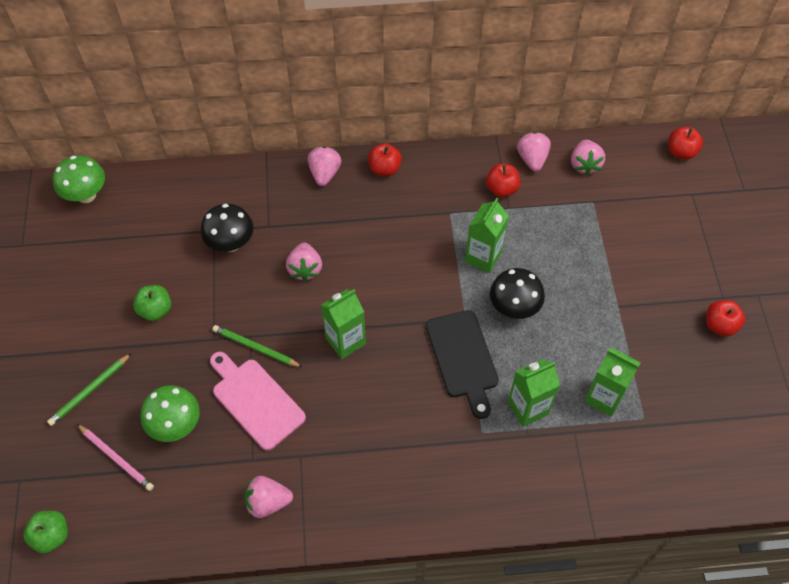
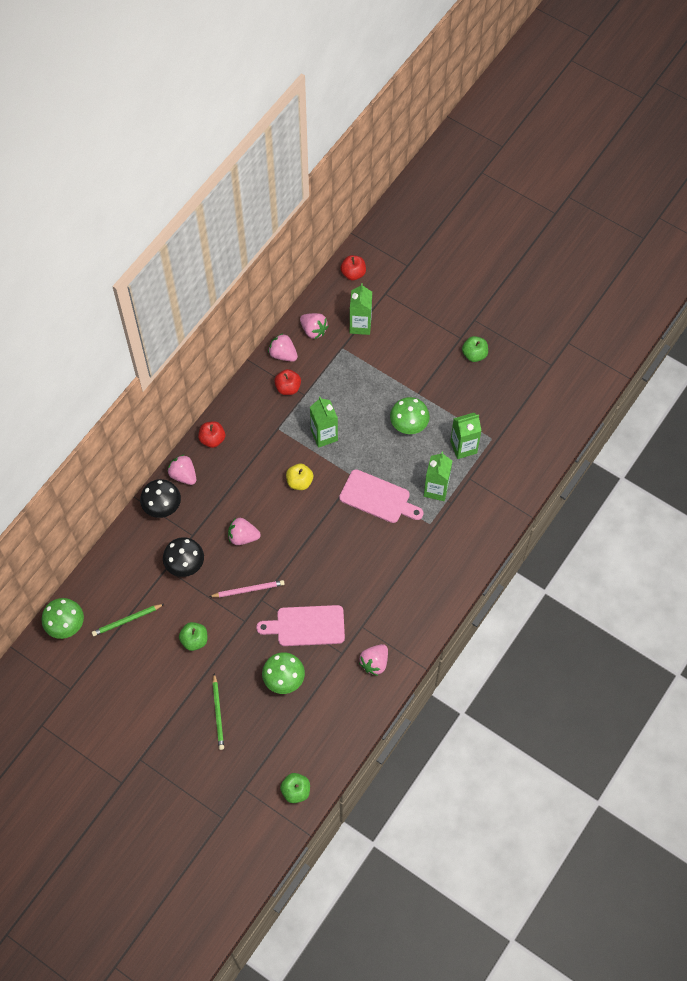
camera: 50 degrees left, 5 degrees up
(116, 458) = (277, 726): pink pencil -> pink pencil (248, 590)
(255, 348) = (272, 602): green pencil -> green pencil (127, 620)
(305, 269) = (243, 537): pink strawberry -> pink strawberry turned 150 degrees clockwise
(345, 341) = (311, 550): green carton -> green carton (360, 325)
(411, 273) = (299, 482): none -> yellow apple
(463, 358) = (378, 498): black cutting board -> pink cutting board
(514, 308) = (371, 446): black mushroom -> black mushroom (162, 507)
(573, 325) = (409, 425): none -> green mushroom
(720, 325) = (474, 354): red apple -> green apple

